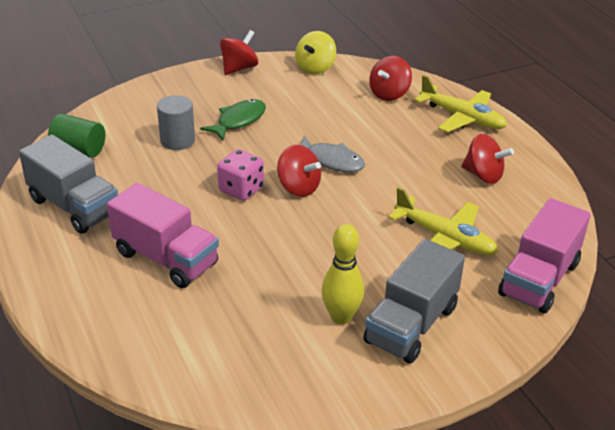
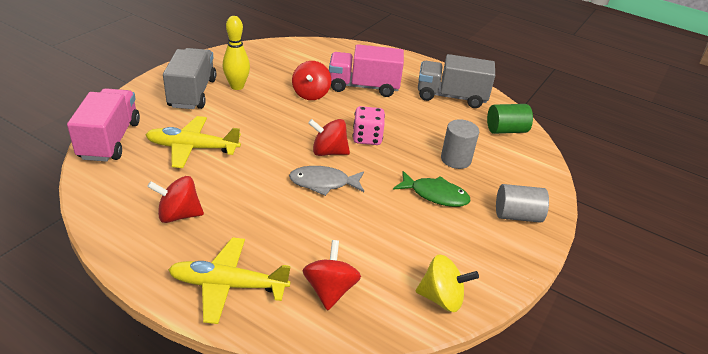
camera: 145 degrees right, 0 degrees up
(191, 88) = (517, 215): none -> grey cylinder
(239, 68) = (511, 261): red spinning top -> red spinning top (311, 94)
(239, 121) = (435, 195): green fish -> green fish turned 75 degrees counterclockwise
(315, 68) = (441, 298): yellow spinning top -> yellow spinning top turned 105 degrees clockwise

